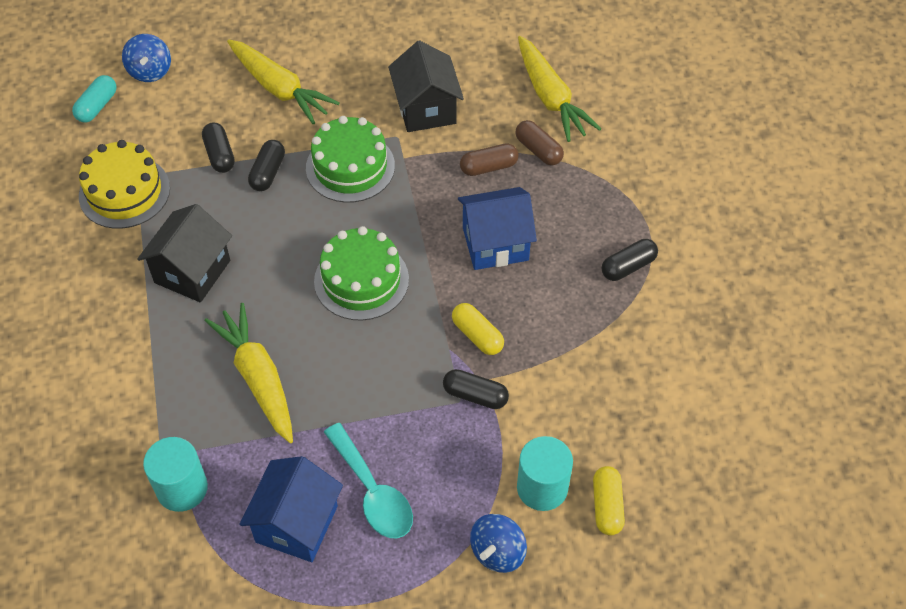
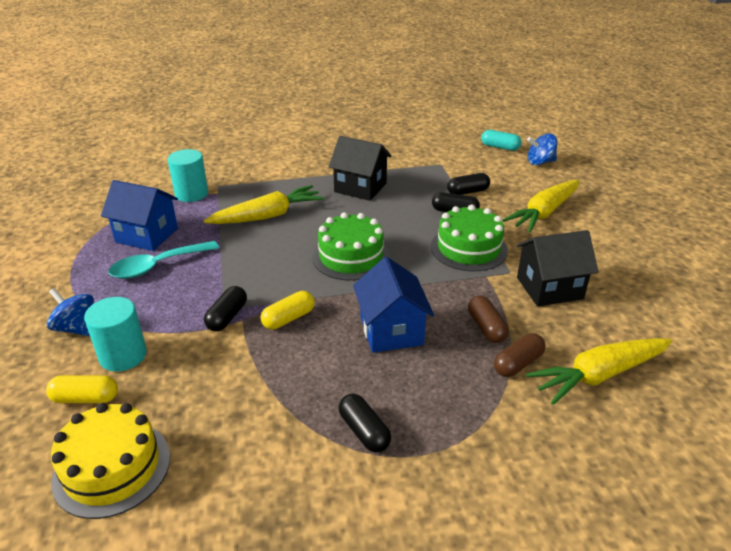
camera: 90 degrees right, 20 degrees down
(124, 192) = (427, 161): yellow cake -> yellow cake (112, 468)

